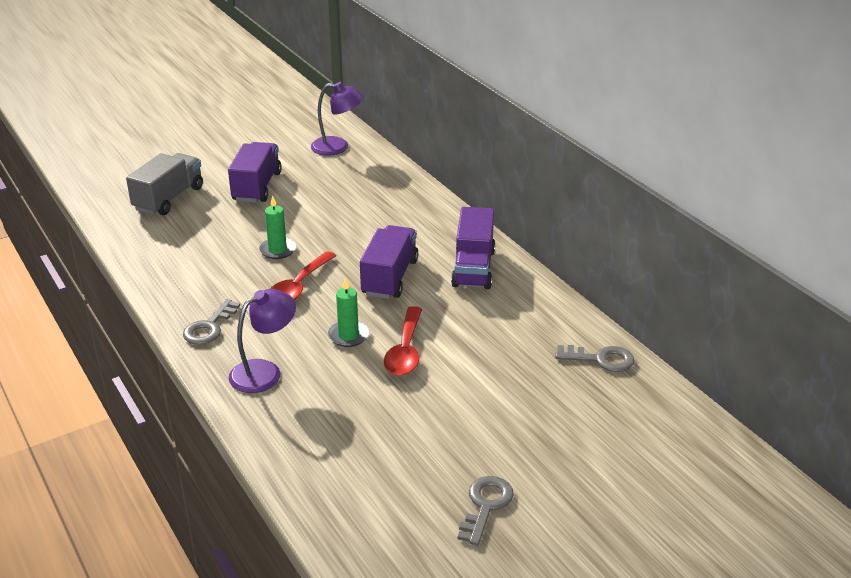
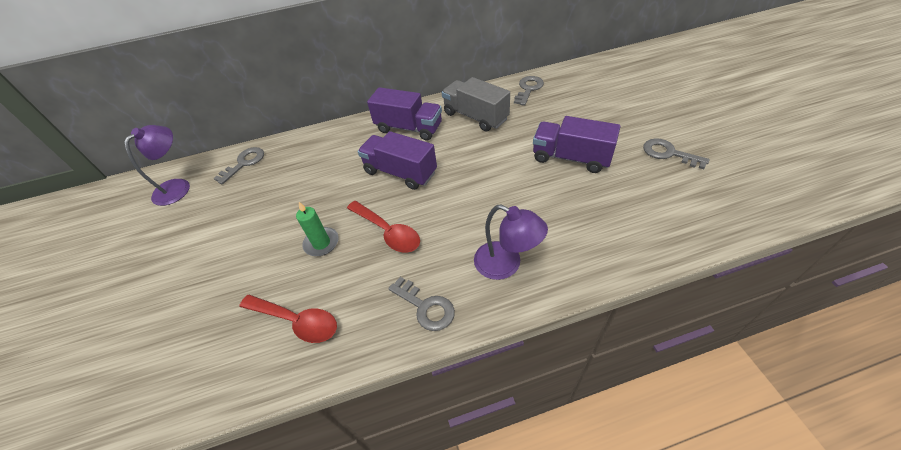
camera: 70 degrees left, 15 degrees up
(169, 199) = (159, 340): grey truck -> grey truck (475, 116)
(257, 187) = (198, 253): purple truck -> purple truck (571, 158)
(264, 372) = (506, 265): purple lamp -> purple lamp turned 150 degrees clockwise
(348, 335) = (470, 204): green candle -> none
(380, 173) = (244, 163): none -> grey key
(405, 351) = (498, 173): red spoon -> red spoon (297, 321)

